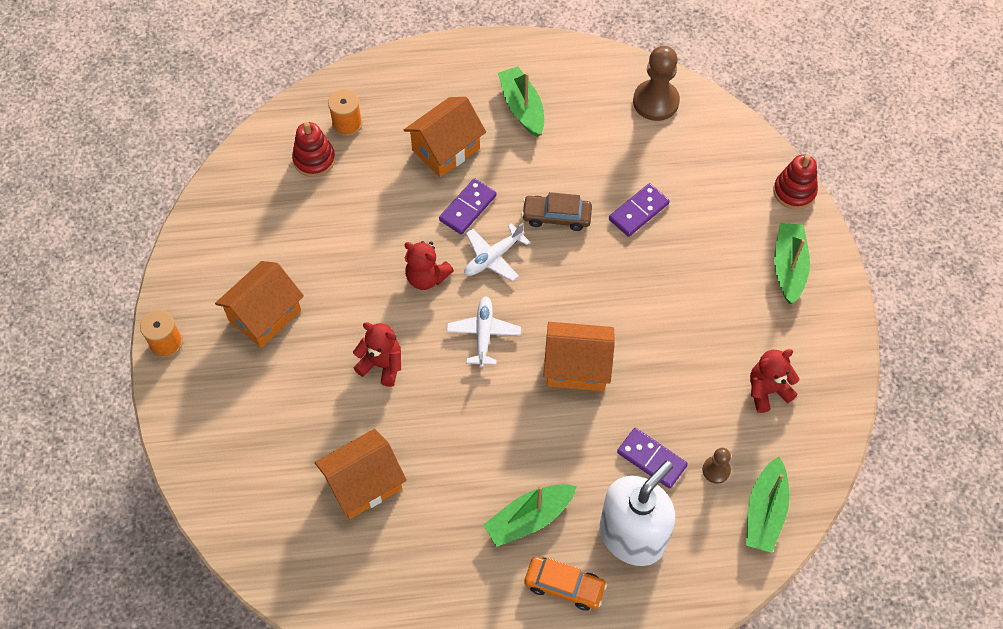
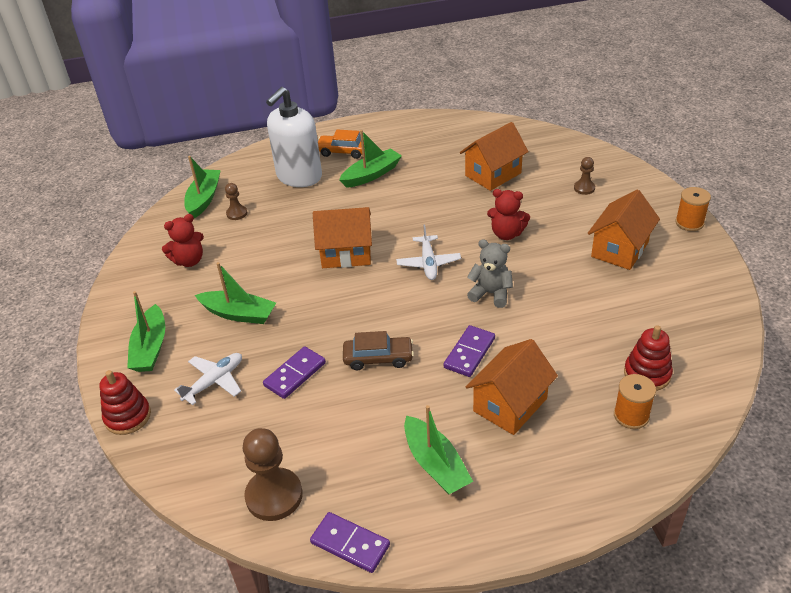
camera: 175 degrees right, 20 degrees down
(257, 430) = (584, 188): none -> brown pawn
(426, 277) = (491, 293): red teddy bear -> grey teddy bear
(493, 257) = (434, 316): white plane -> white plane (214, 381)
(651, 459) = (285, 212): purple domino -> purple domino (350, 544)
(699, 296) = (239, 314): none -> green boat

